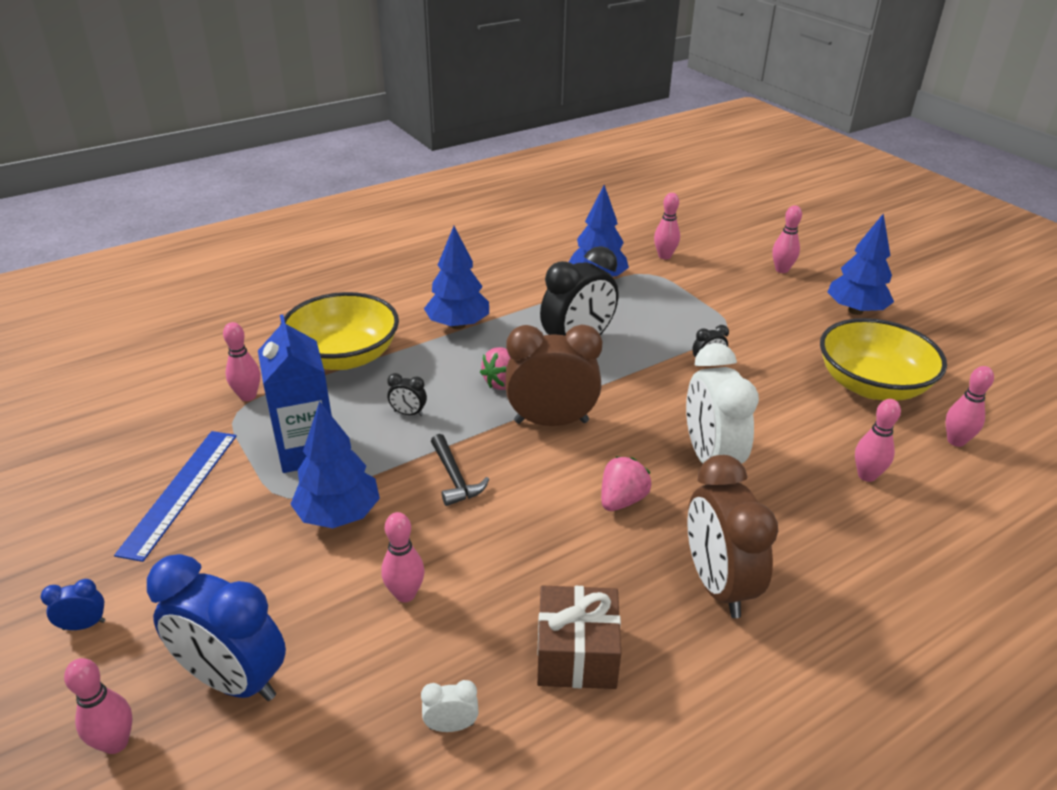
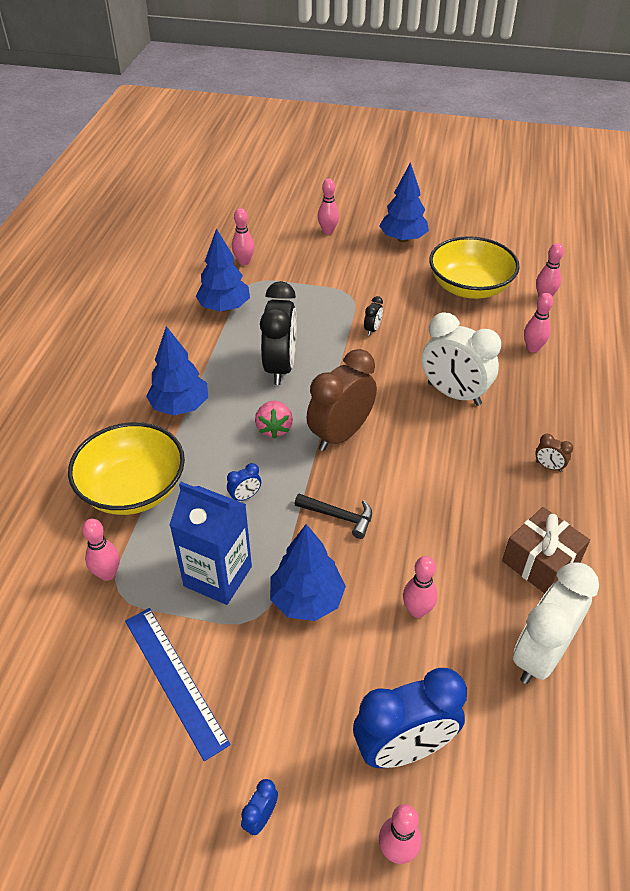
camera: 45 degrees left, 10 degrees up
(408, 413) = (245, 496): black clock -> blue clock
(451, 726) = (540, 655): white clock -> white clock, size x2.40
(622, 500) = (445, 455): pink strawberry -> none
(718, 584) = (549, 467): brown clock -> brown clock, size x0.42

